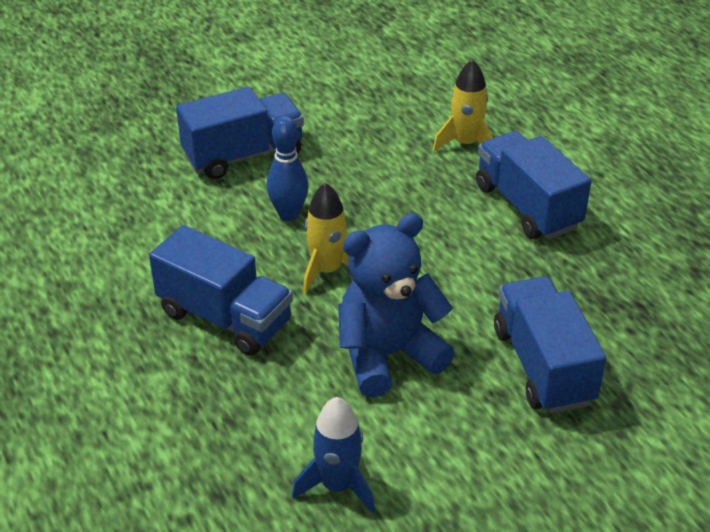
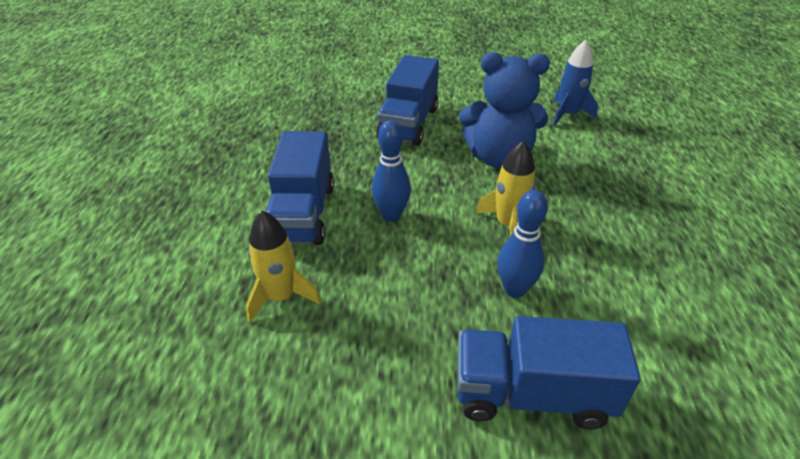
camera: 150 degrees left, 0 degrees up
(225, 317) = (610, 219): blue truck -> none
(446, 236) = (391, 215): none -> blue bowling pin

